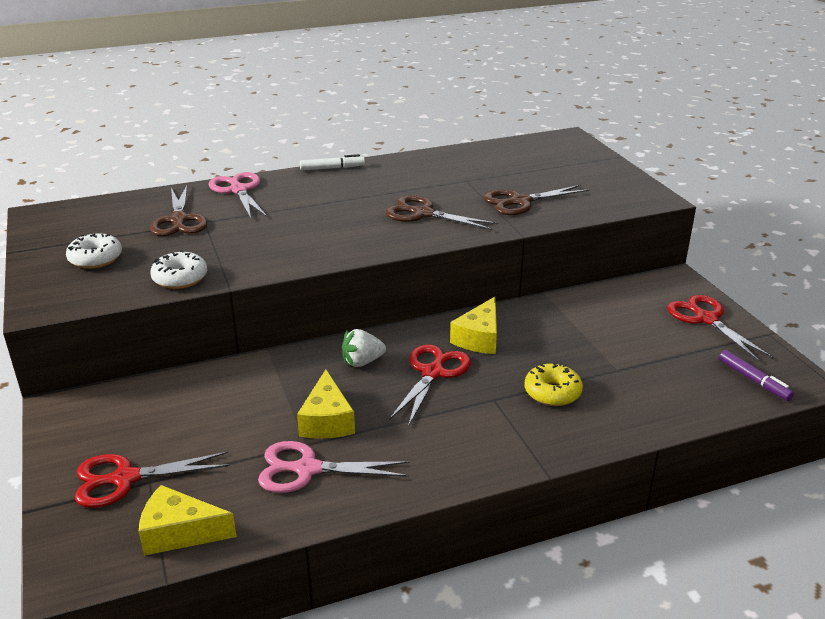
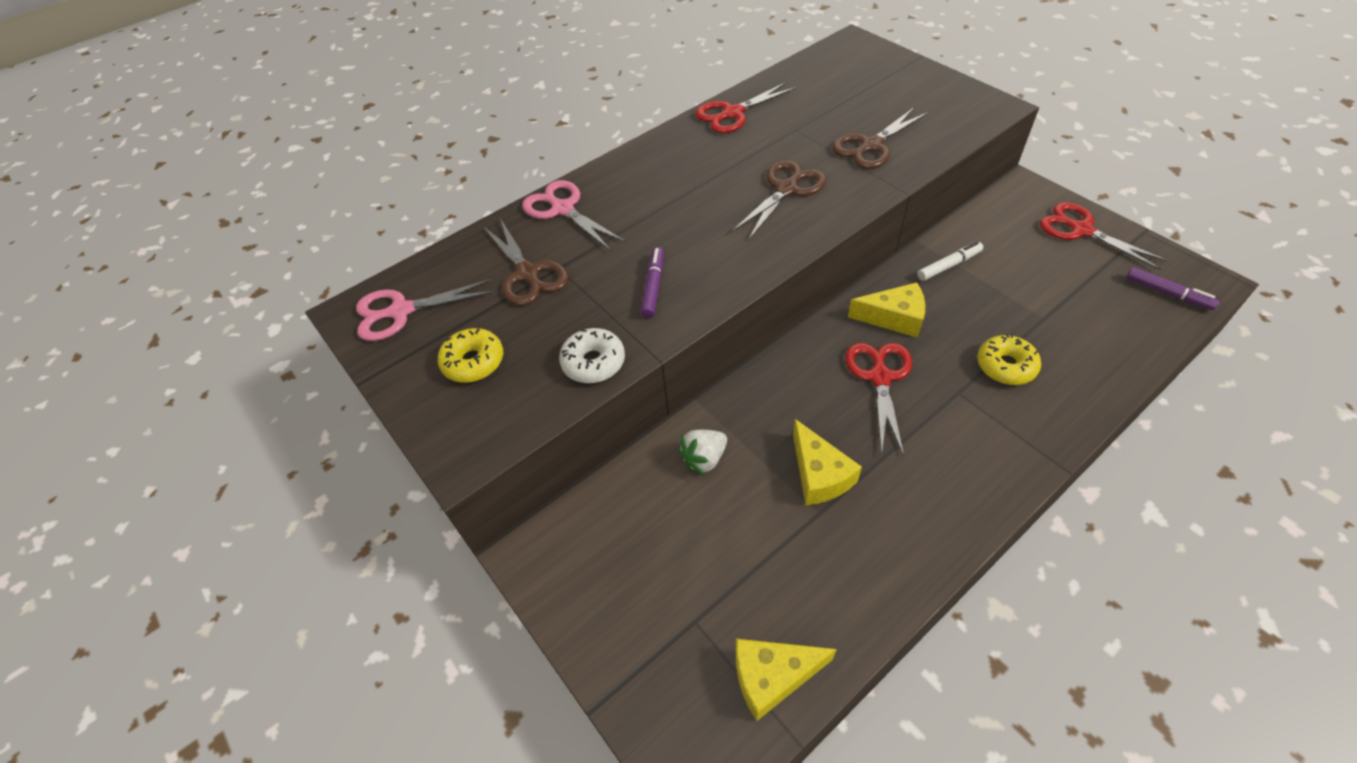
camera: 15 degrees left, 20 degrees up
(95, 259) = (473, 362): white donut -> yellow donut
(125, 478) = (667, 626): red scissors -> red scissors (733, 113)
(264, 247) = (653, 287): none -> purple marker
(307, 469) = (843, 545): pink scissors -> pink scissors (401, 311)
(332, 168) = (642, 148): white marker -> white marker (949, 265)
(362, 362) = (802, 385): white strawberry -> white strawberry (704, 459)
(423, 213) = (786, 189): brown scissors -> brown scissors turned 120 degrees clockwise
(479, 338) = (894, 318): yellow cheese -> yellow cheese turned 90 degrees counterclockwise

